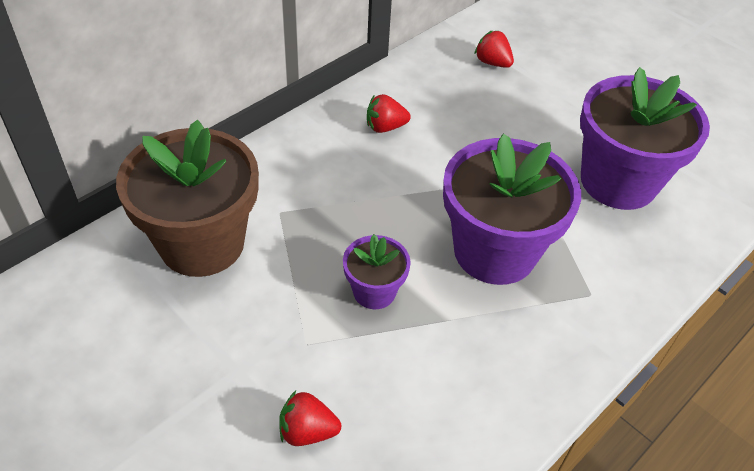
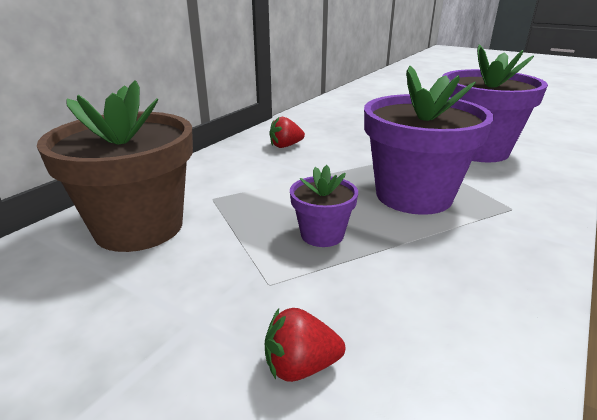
camera: 10 degrees left, 20 degrees down
(492, 63) = (348, 113): red strawberry -> none

